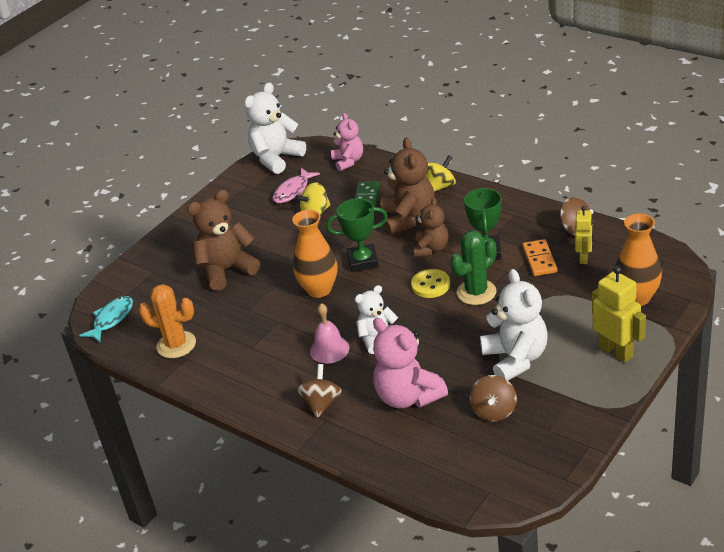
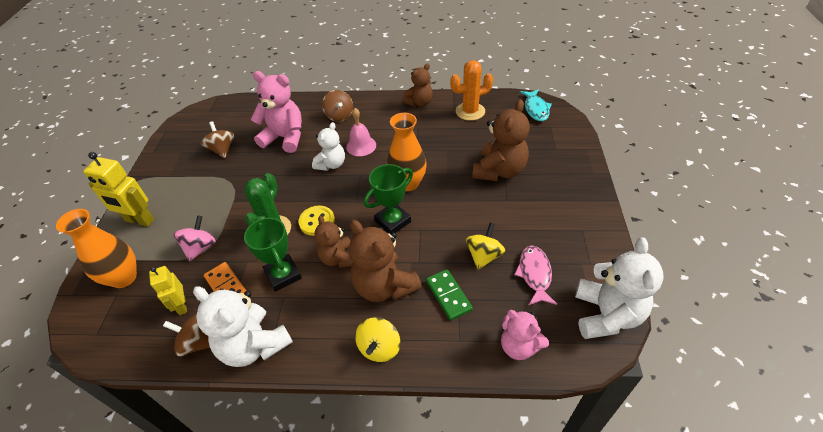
camera: 145 degrees right, 10 degrees up
(214, 382) = (419, 102): none -> brown teddy bear
(515, 359) = (219, 187): white teddy bear -> white teddy bear (254, 345)
(554, 300) = (200, 248): none -> pink spinning top

